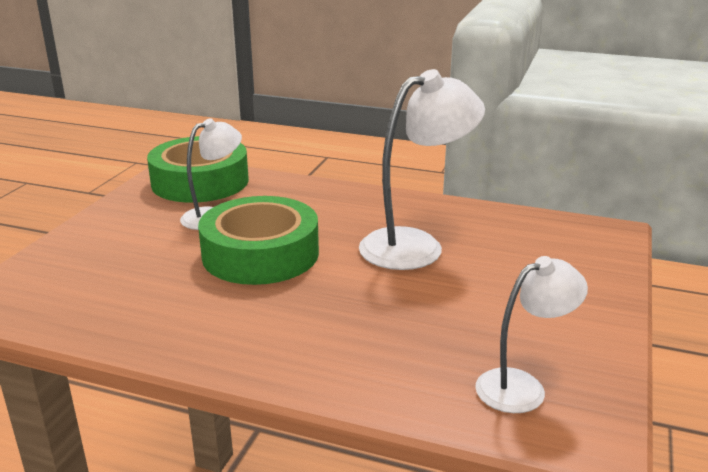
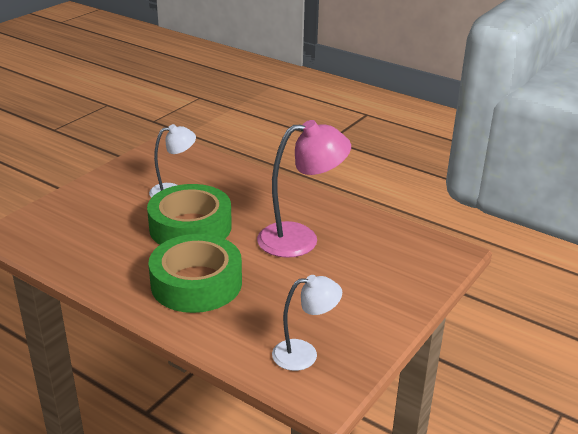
camera: 15 degrees right, 5 degrees up
(200, 182) = (178, 160): green tape -> green tape (196, 283)
(416, 245) = (300, 239): white lamp -> pink lamp

